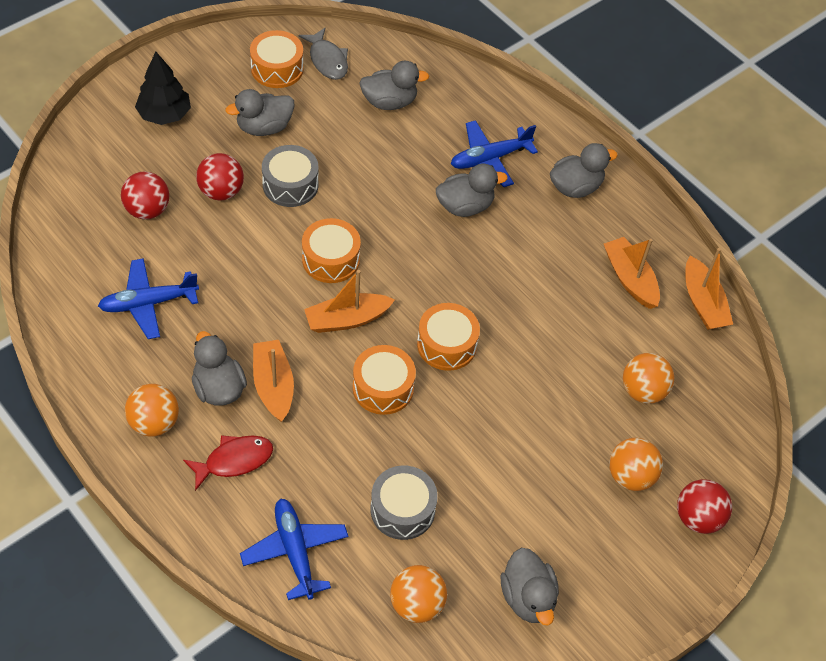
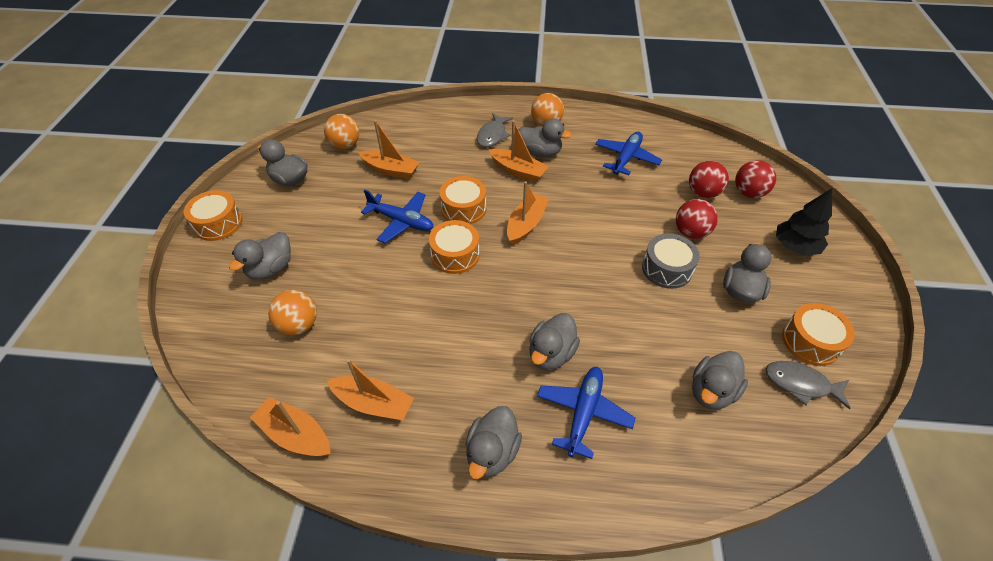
camera: 140 degrees right, 5 degrees down
(234, 461) = (492, 135): red fish -> grey fish
(295, 551) = (423, 127): blue plane -> blue plane (401, 221)
(331, 259) = (580, 247): orange drum -> orange drum (218, 223)
(402, 509) = (391, 170): grey drum -> orange boat
(630, 476) = (271, 269): orange ball -> grey duck
(698, 518) = (208, 277): red ball -> red ball (748, 193)

